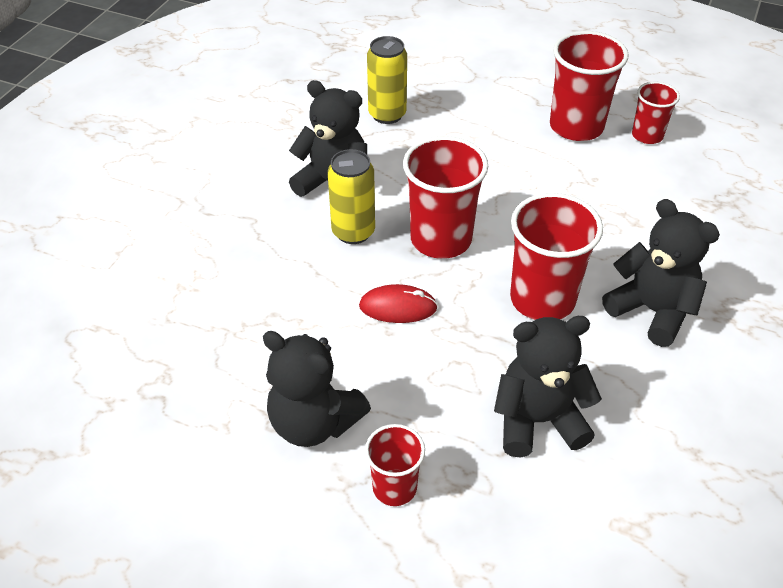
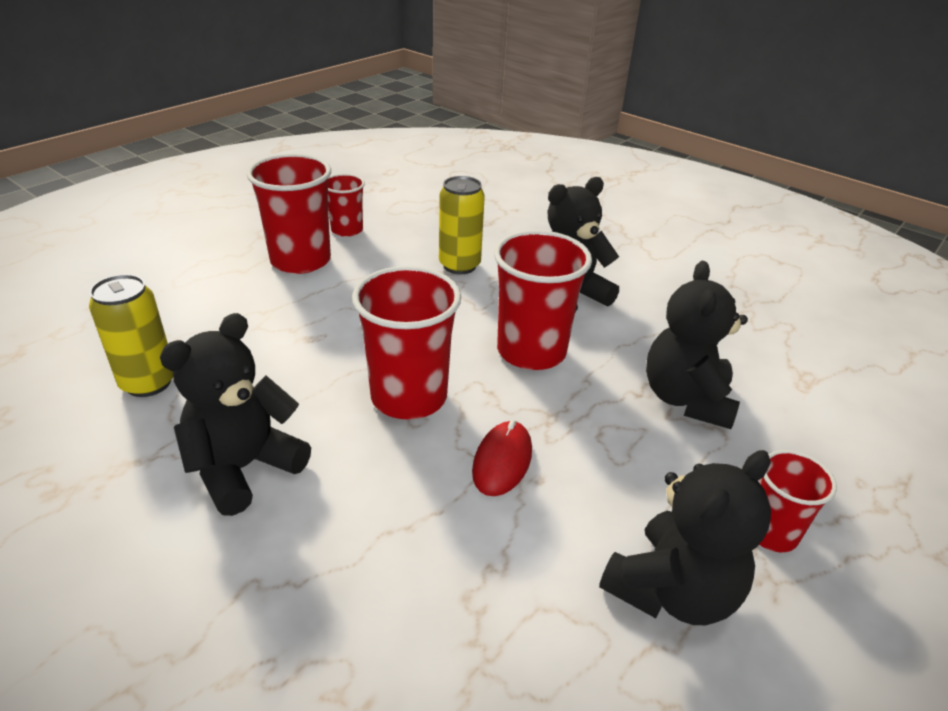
camera: 75 degrees left, 10 degrees down
(353, 232) = (351, 470): yellow can -> yellow can (459, 265)

